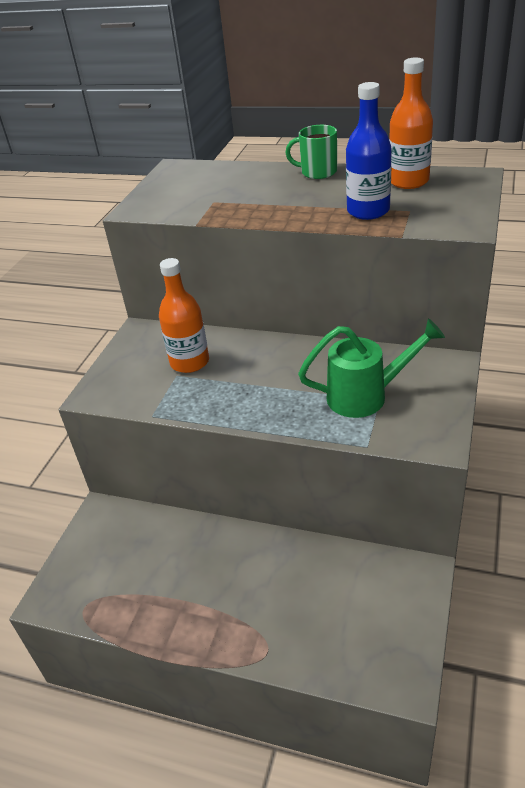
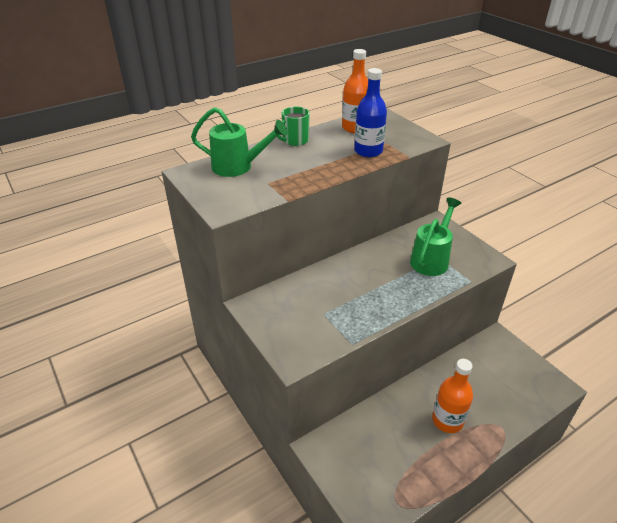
camera: 55 degrees left, 0 degrees up
(189, 362) = (317, 301): orange bottle -> orange bottle (447, 420)
(219, 178) = (238, 167): none -> green watering can

